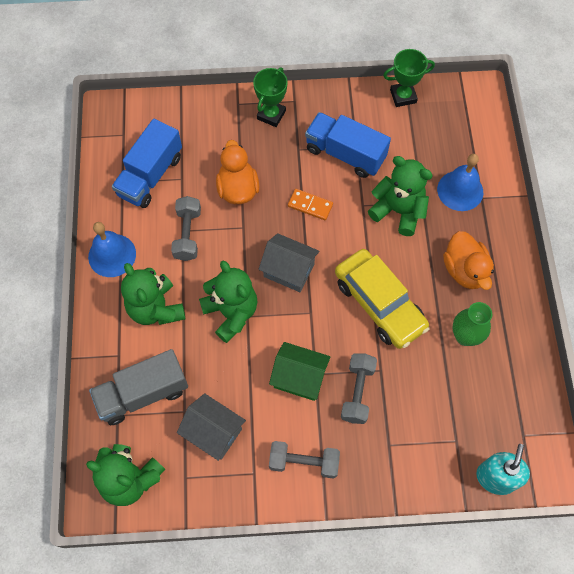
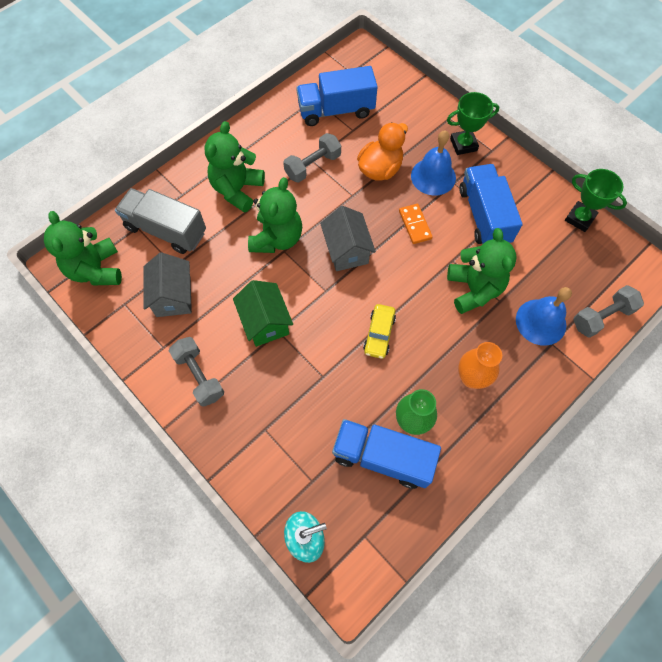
camera: 50 degrees right, 0 degrees up
(112, 255) = (253, 134): blue bell -> blue bell (433, 176)
(357, 392) = (289, 372): grey dumbbell -> grey dumbbell (602, 317)
(379, 304) = (379, 334): yellow car -> yellow car, size x0.51
(464, 270) = (471, 378): orange duck -> orange vase
(476, 378) = (382, 457): none -> blue truck

